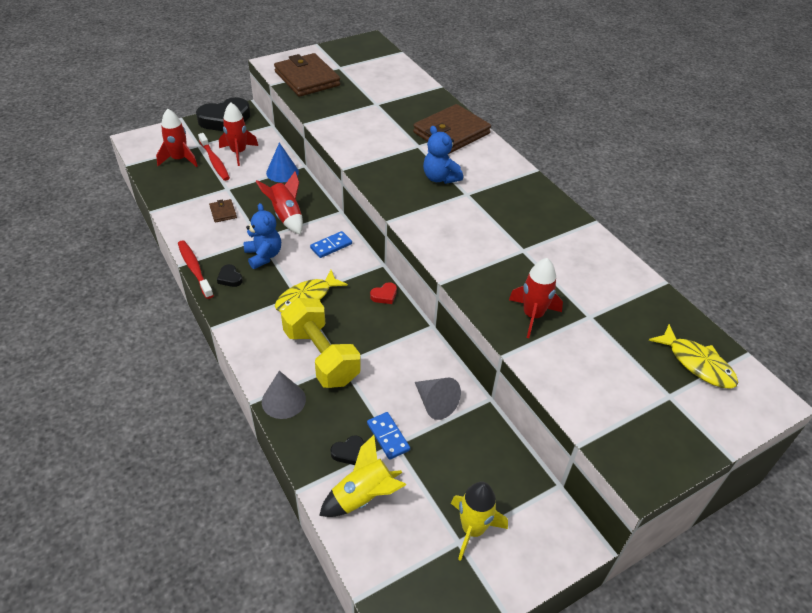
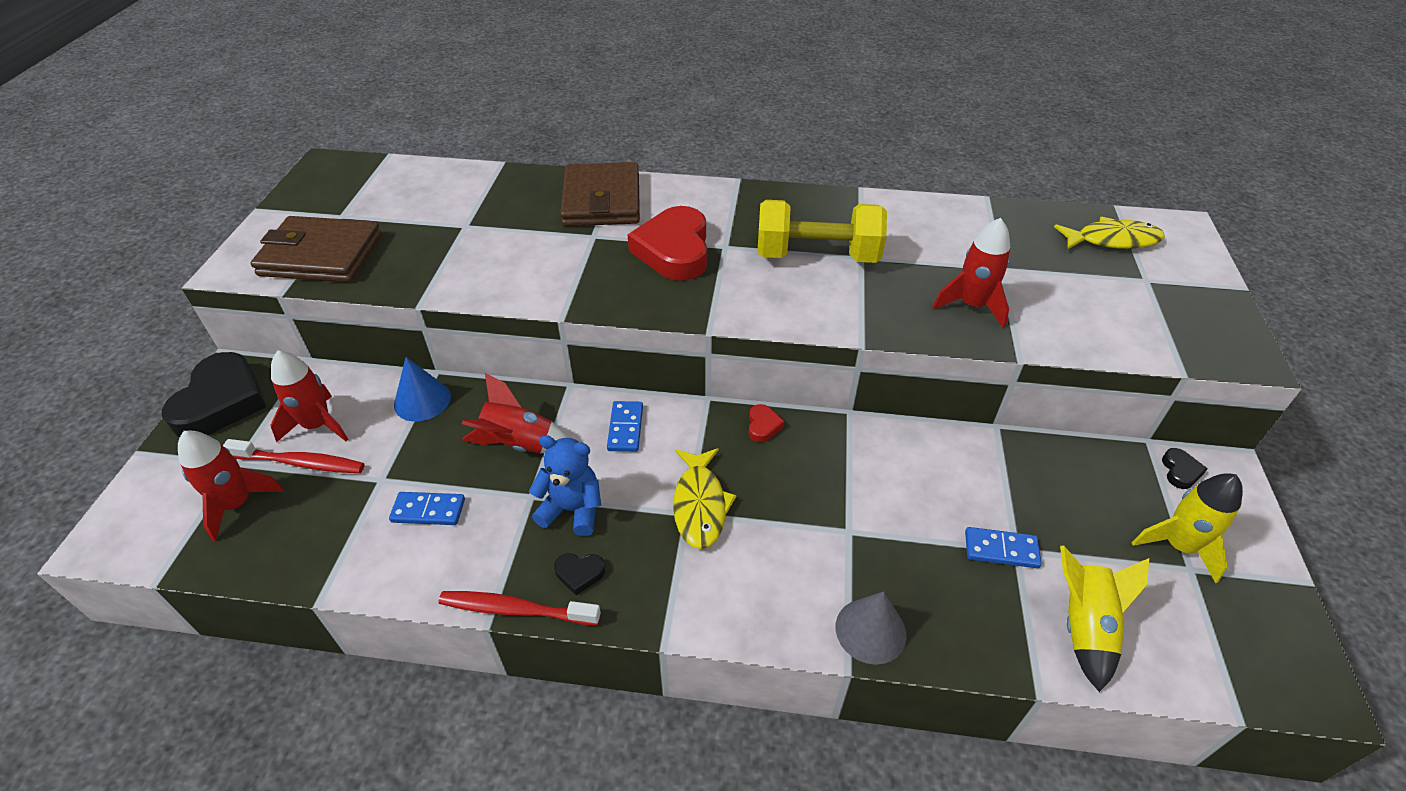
camera: 50 degrees left, 0 degrees up
(223, 212) = (428, 510): brown wallet -> blue domino
(321, 356) = (820, 546): yellow dumbbell -> yellow dumbbell (817, 256)
(348, 452) = (1003, 604): black heart -> black heart (1180, 471)
(435, 403) = (974, 476): grey cone -> none
(440, 178) = (674, 250): blue teddy bear -> red heart

